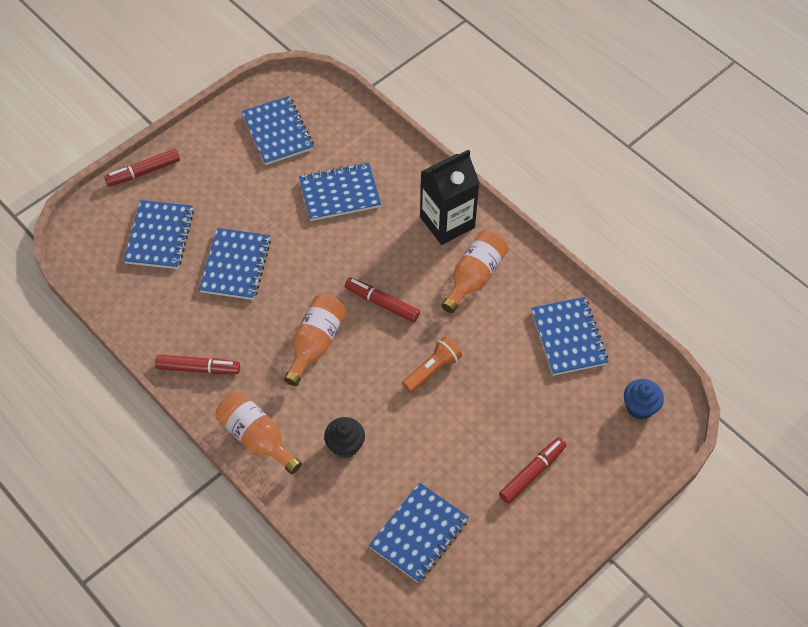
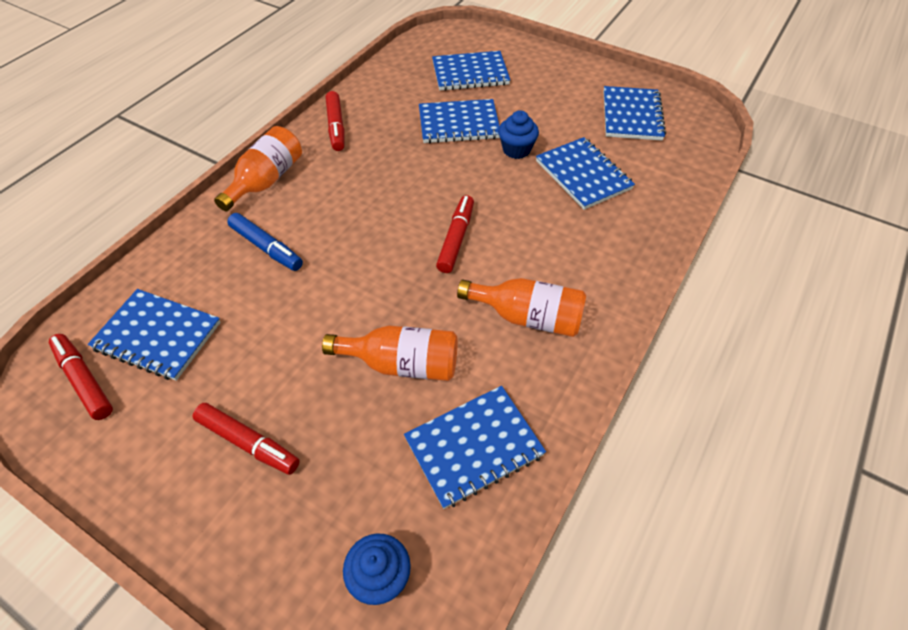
camera: 75 degrees right, 5 degrees down
(144, 172) = (534, 50): red marker -> red marker (84, 381)
(277, 132) = (631, 115): blue notebook -> blue notebook turned 45 degrees counterclockwise
(290, 231) = (516, 150): none -> blue cupcake
(315, 344) = (386, 197): orange bottle -> orange bottle (402, 364)
(345, 445) = (266, 247): black cupcake -> blue marker
(432, 370) = (380, 303): orange flashlight -> none
(447, 222) = (595, 273): black carton -> none

